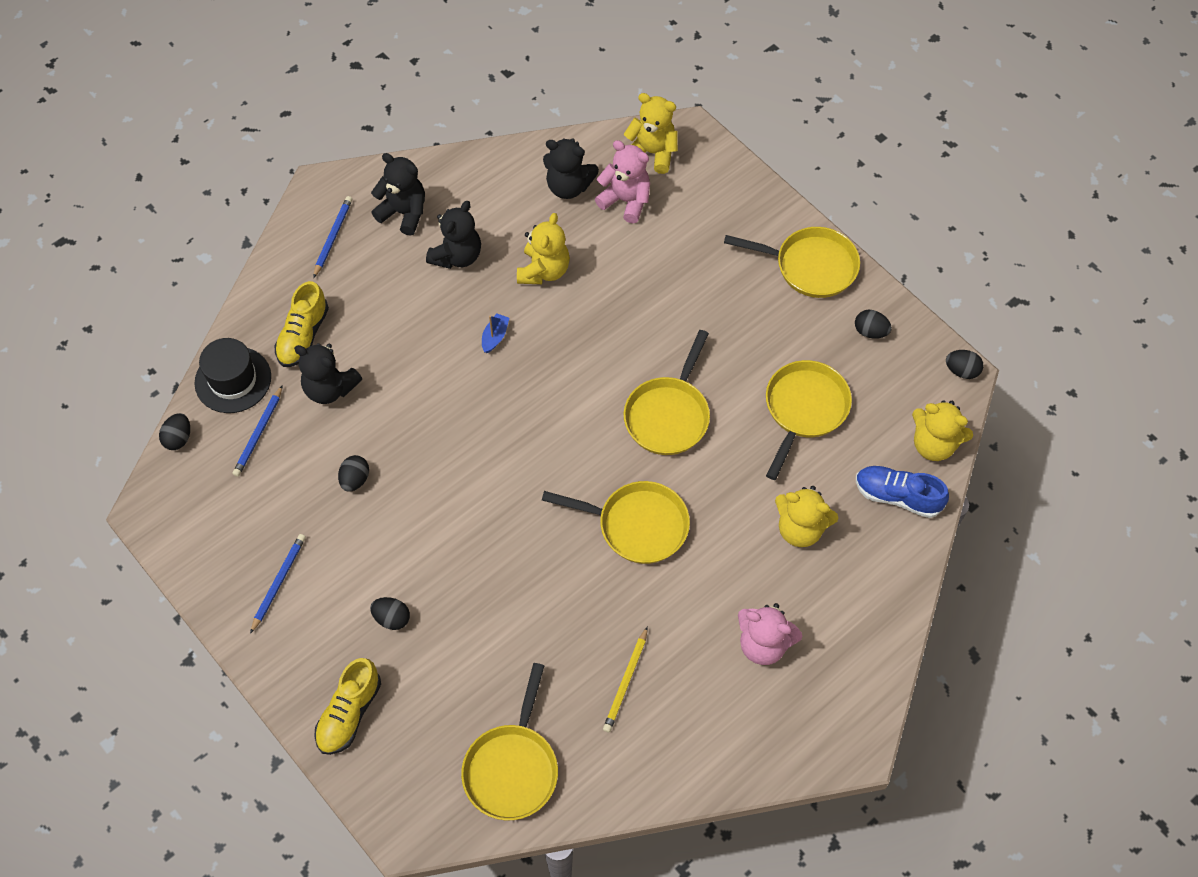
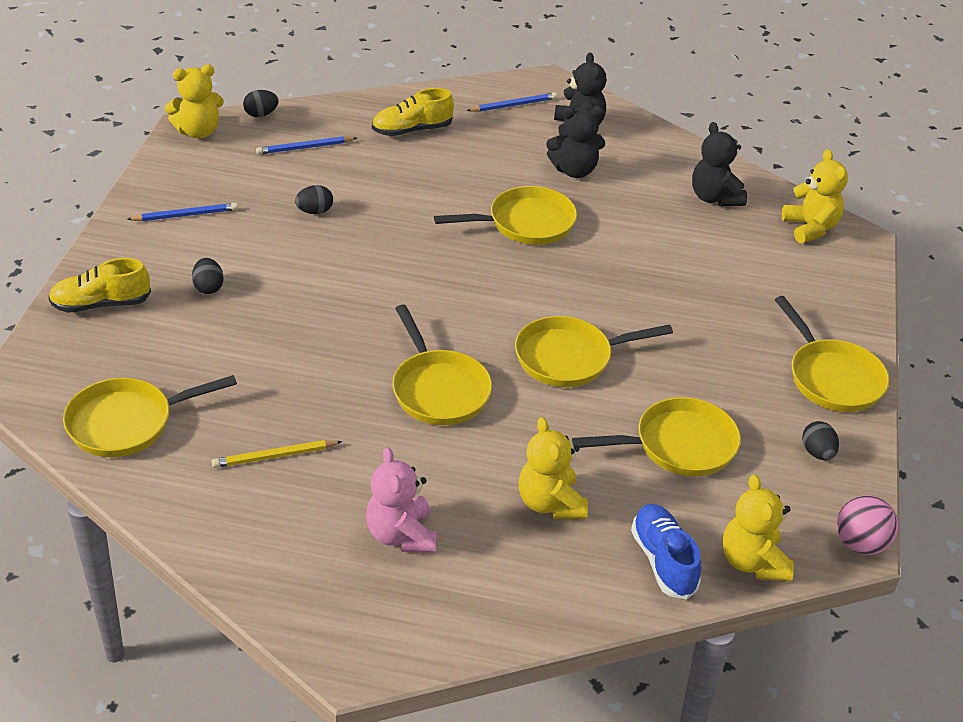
camera: 50 degrees right, 20 degrees down
(233, 380) = (337, 116): black hat -> none
(330, 388) = (381, 163): black teddy bear -> none
(495, 337) = (526, 223): blue boat -> yellow pan
(544, 270) = (619, 221): yellow teddy bear -> yellow teddy bear (198, 131)
(625, 201) = (744, 235): pink teddy bear -> none
(961, 371) = (860, 544): black egg -> pink ball

